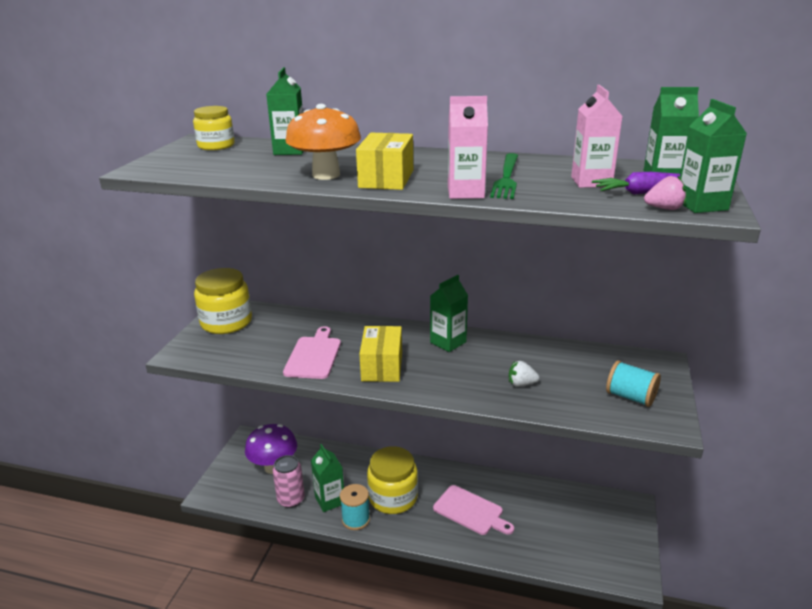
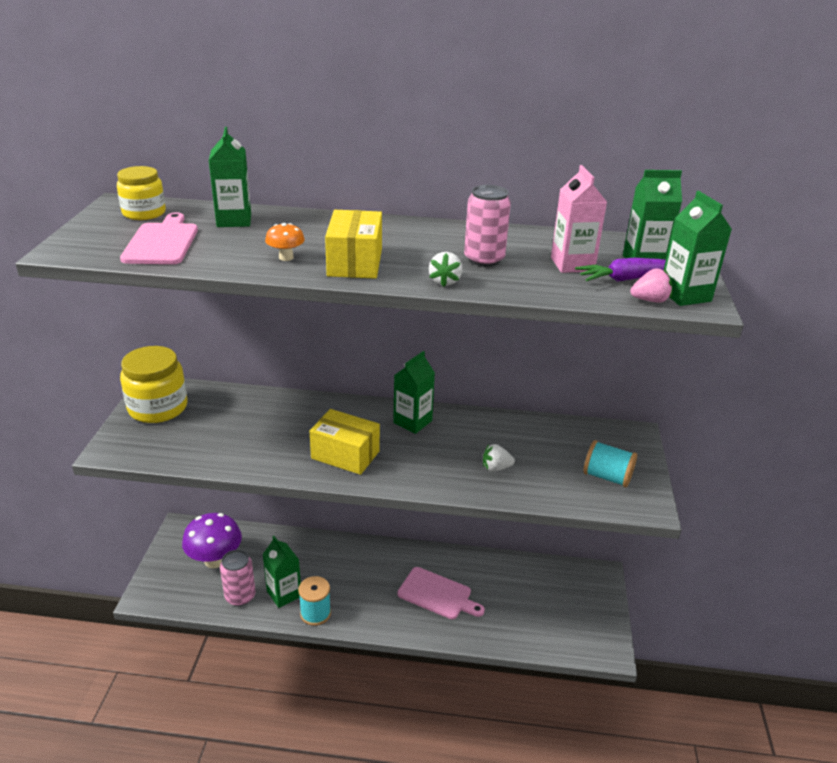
camera: 10 degrees left, 5 degrees up
(314, 356) = (267, 445): pink cutting board -> pink cutting board (162, 242)
(326, 175) = (286, 257): orange mushroom -> orange mushroom, size x0.47
(382, 366) = (345, 455): yellow box -> yellow box turned 60 degrees counterclockwise
(393, 497) = (353, 585): yellow jar -> none
(465, 192) = (445, 281): pink carton -> white strawberry
(506, 178) = (484, 259): green fork -> pink can

